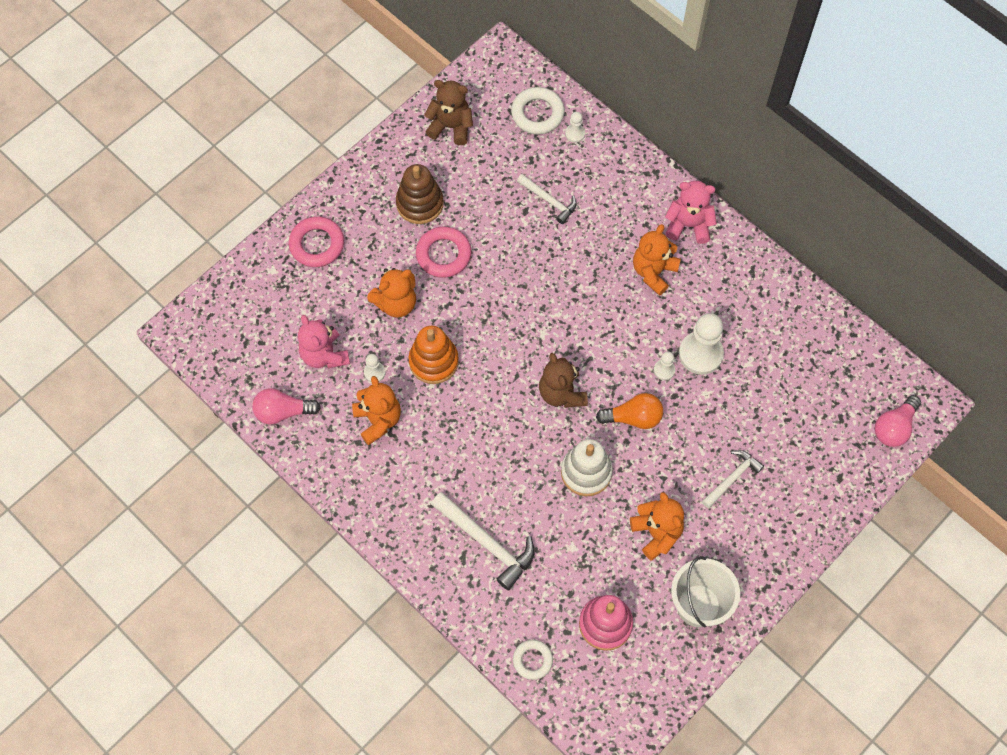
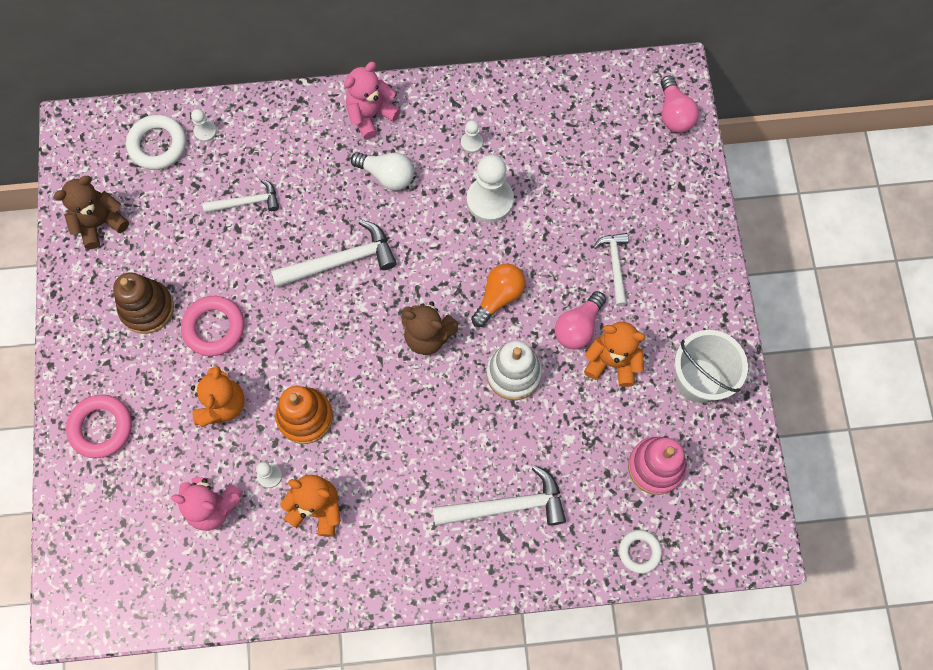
camera: 50 degrees left, 5 degrees up
(283, 412) = (234, 587): pink light bulb -> pink light bulb (578, 327)
(563, 294) = (341, 261): none -> white hammer
(653, 272) = (387, 175): orange teddy bear -> white light bulb
(664, 370) = (479, 239): white pawn -> white pawn (471, 143)

